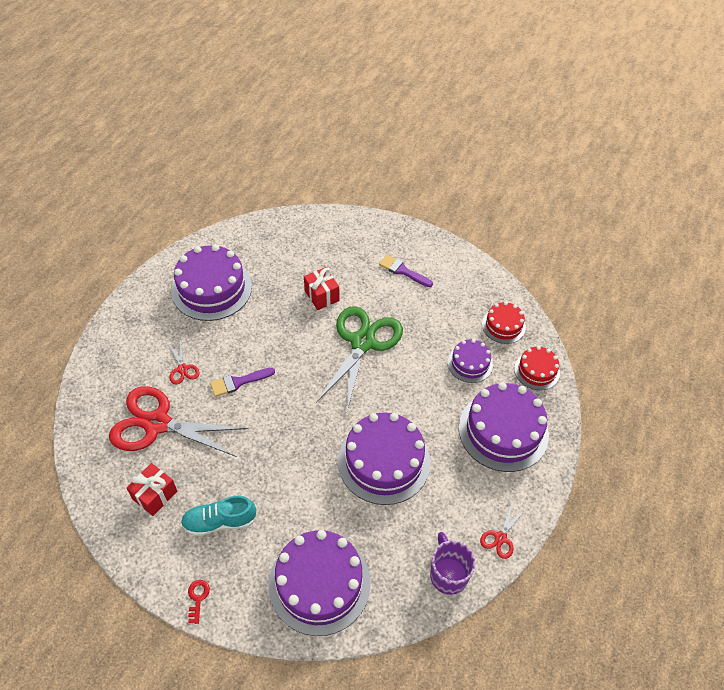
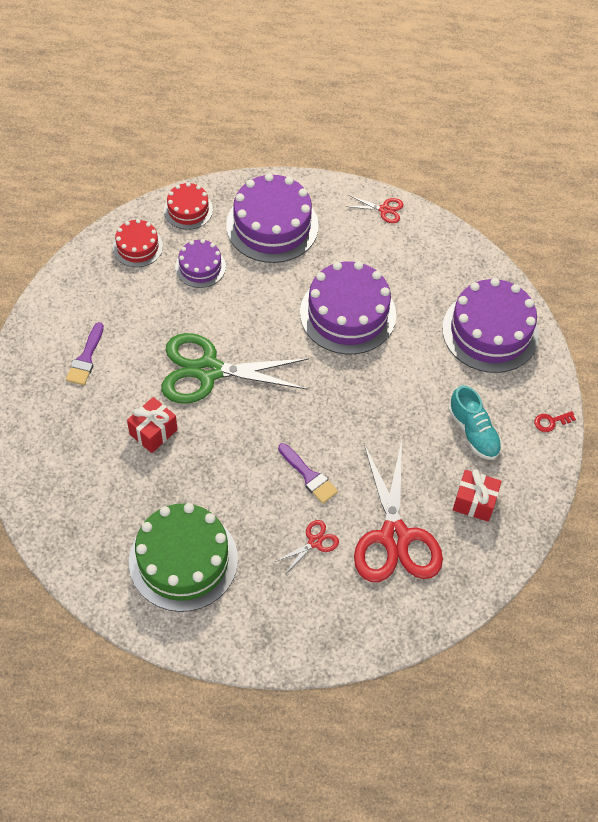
camera: 110 degrees left, 5 degrees up
(211, 288) = (183, 560): purple cake -> green cake
(448, 574) = (435, 240): purple mug -> none

